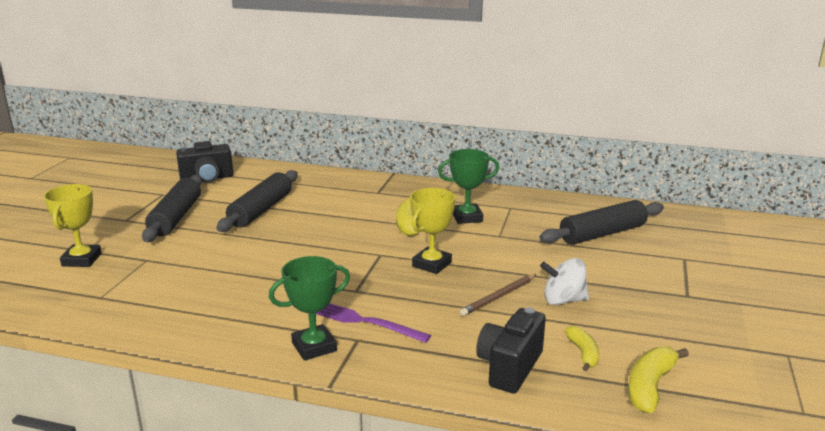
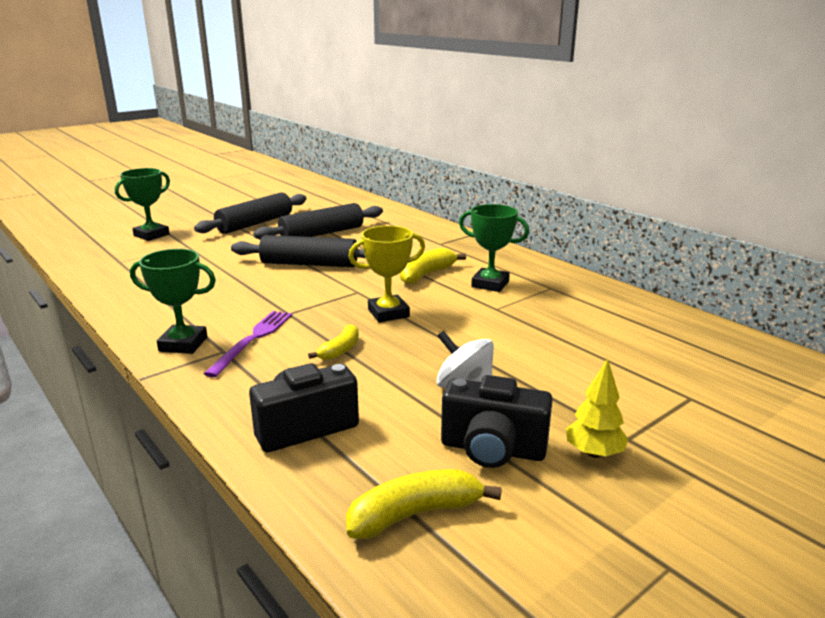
camera: 35 degrees right, 0 degrees up
(82, 260) = (151, 235): yellow trophy -> green trophy
(207, 178) = (322, 203): black camera -> black camera (492, 449)
(365, 322) = (253, 340): purple fork -> purple fork turned 45 degrees clockwise
(498, 297) = (403, 361): brown pencil -> none
(583, 353) = (398, 446): yellow banana -> yellow banana (340, 350)
(602, 234) = (619, 340): black rolling pin -> black rolling pin (309, 264)
(683, 311) = (594, 453): none -> yellow tree

